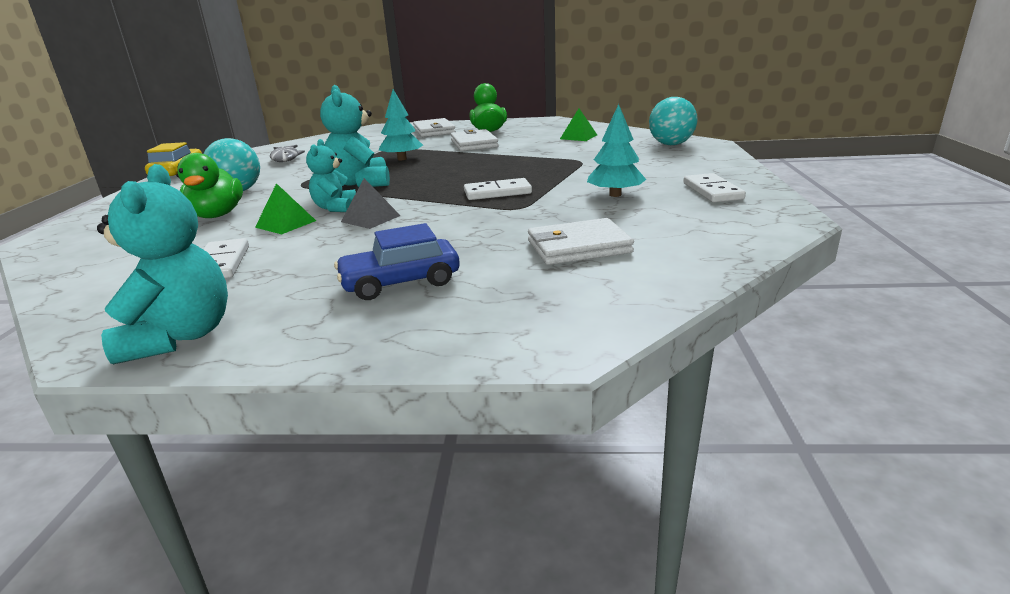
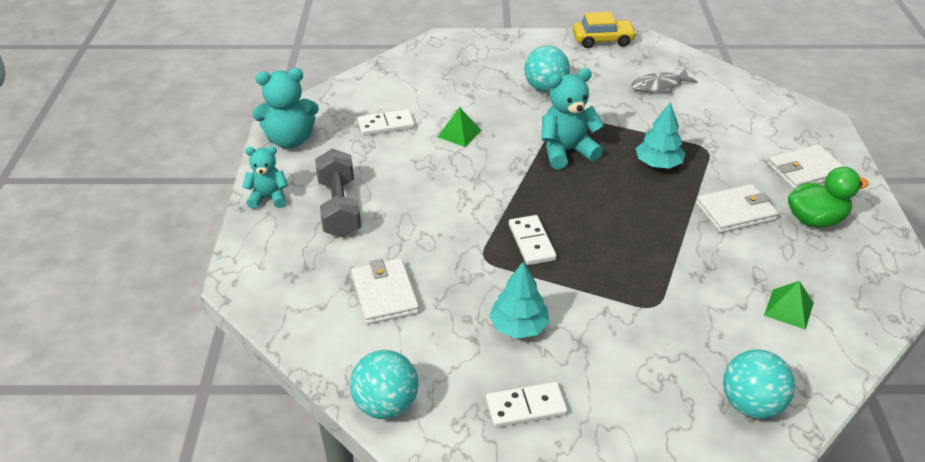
camera: 85 degrees right, 15 degrees up
(217, 215) = (483, 95): green duck -> none
(335, 208) = (495, 150): turquoise teddy bear -> turquoise teddy bear (268, 198)
(370, 218) = (466, 174): grey pyramid -> none
(400, 282) = (339, 208): blue car -> grey dumbbell
(748, 238) = (386, 405): none -> turquoise ball

